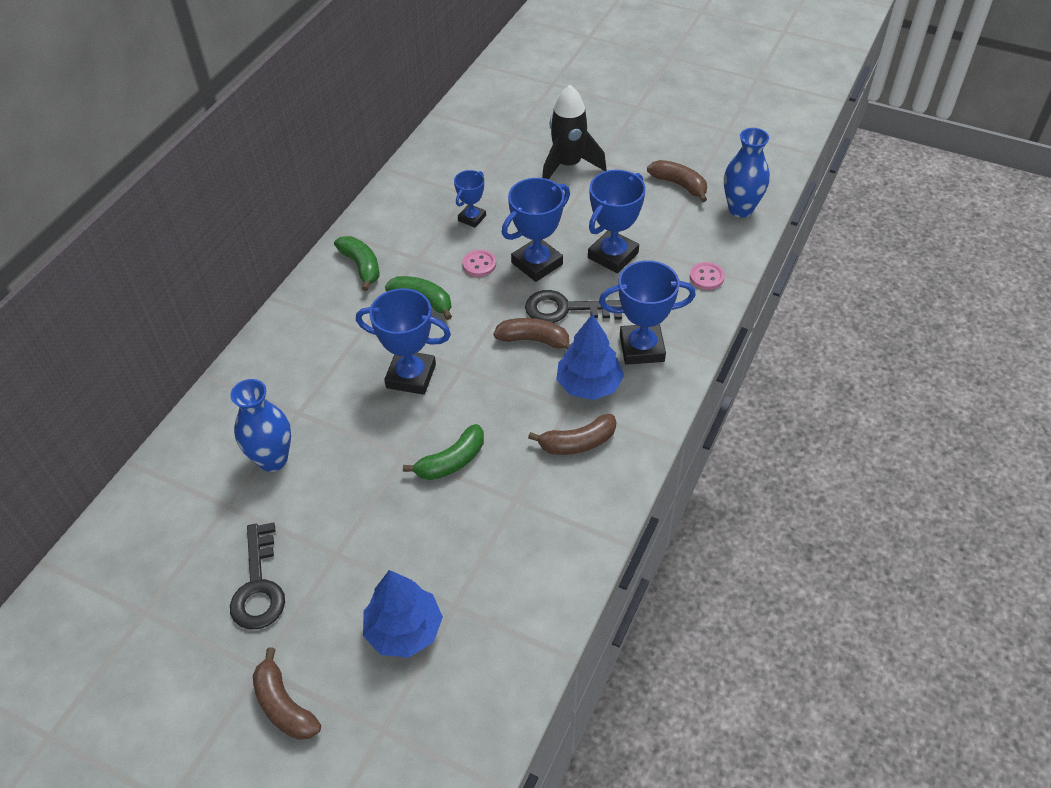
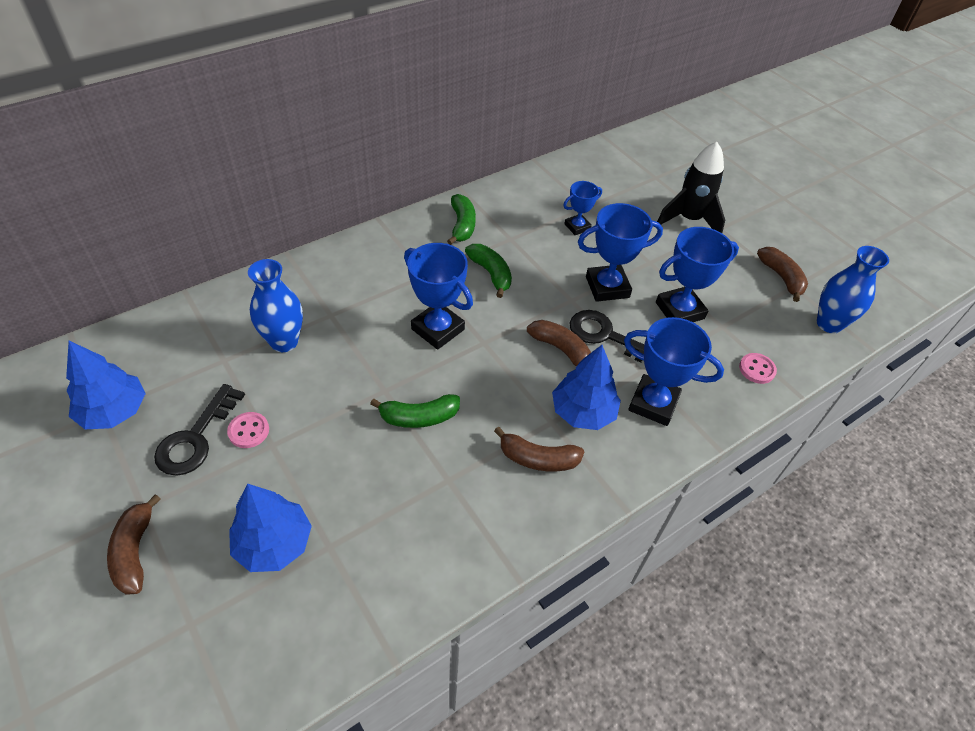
camera: 25 degrees right, 0 degrees up
(156, 606) = (114, 411): none -> blue tree
(479, 264) = (557, 266): pink button -> pink button (248, 431)

